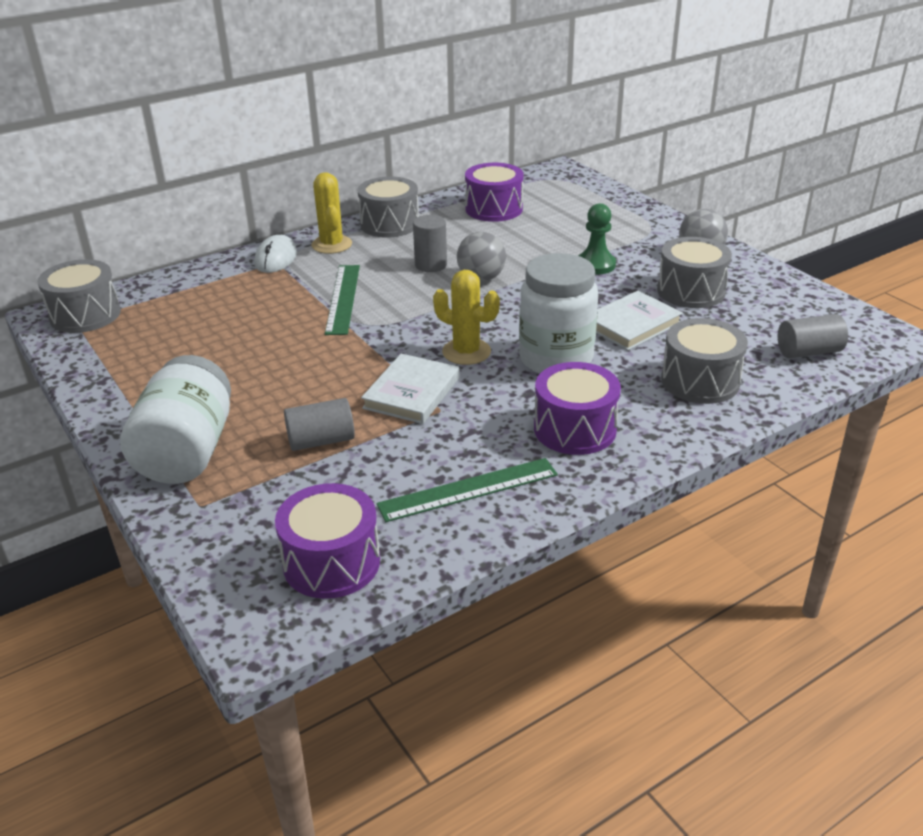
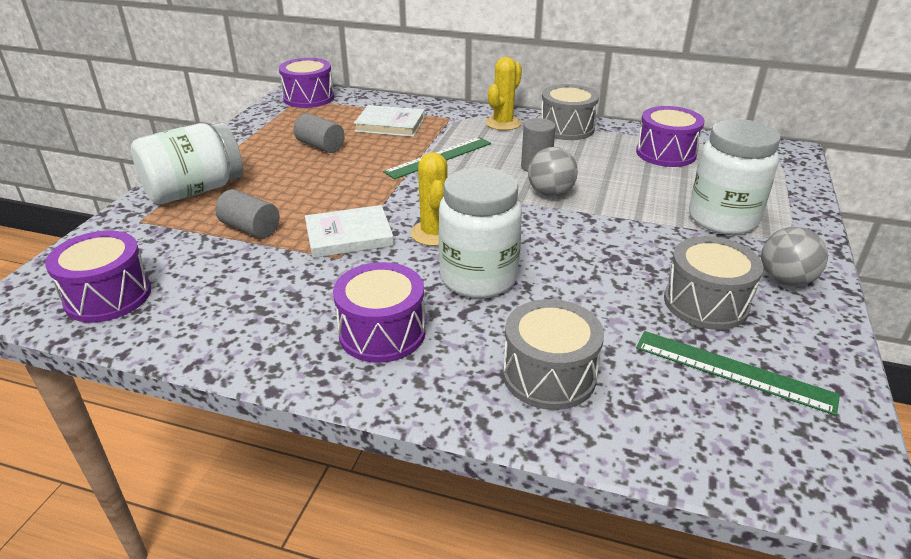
camera: 50 degrees right, 0 degrees up
(85, 315) = (309, 98): grey drum -> purple drum
(276, 258) = (455, 115): white mouse -> none
(468, 489) = (243, 316): green ruler -> green ruler (733, 371)
(595, 265) = (662, 233): green pawn -> none
(608, 236) = (722, 219): none -> white jar
(632, 324) = (591, 294): white book -> white book (390, 125)
(808, 352) = (713, 433): grey cylinder -> grey cylinder (320, 146)

